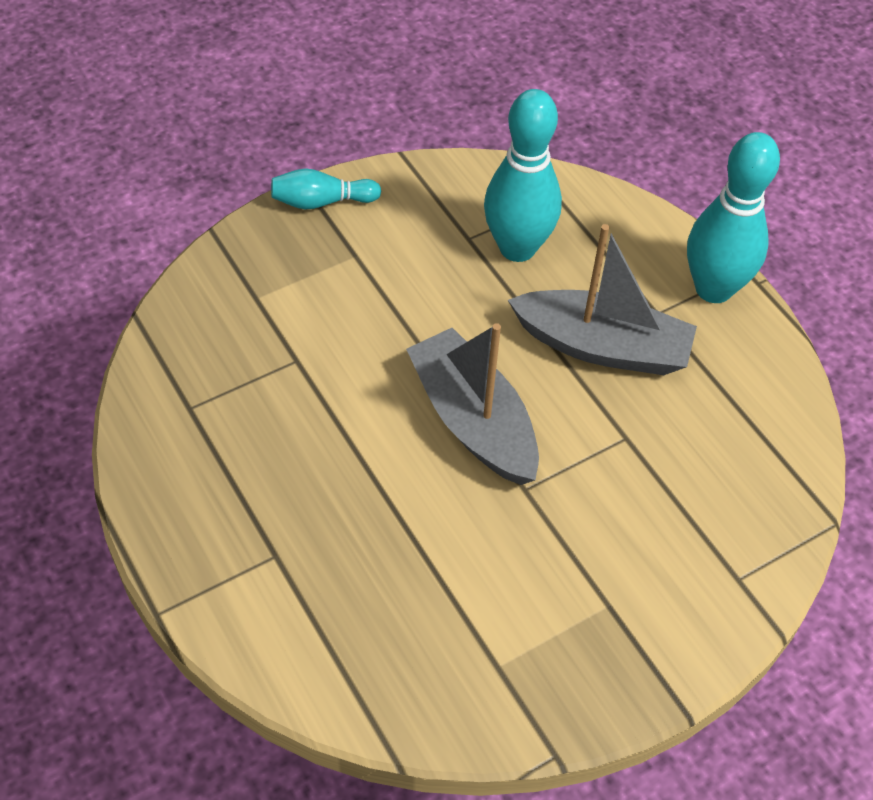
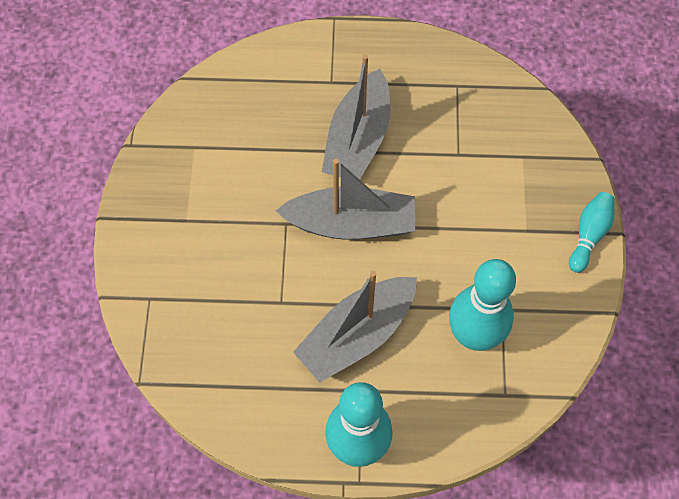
camera: 125 degrees right, 10 degrees up
(347, 475) = (358, 139): none -> grey boat

